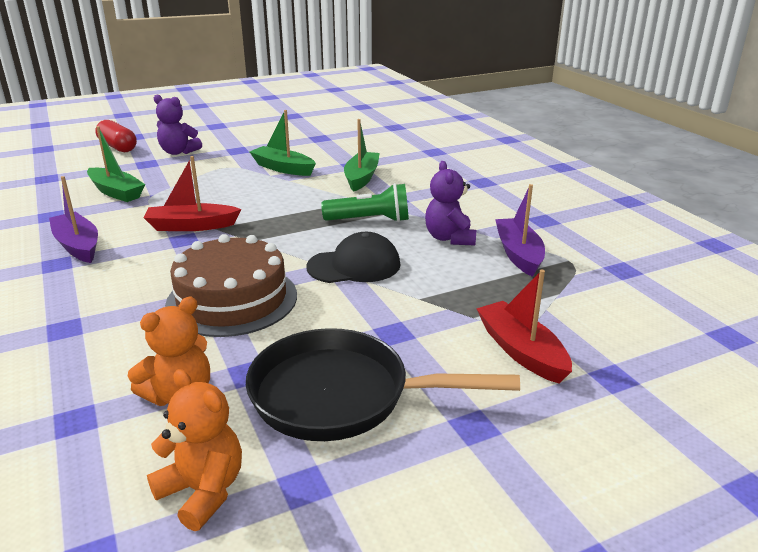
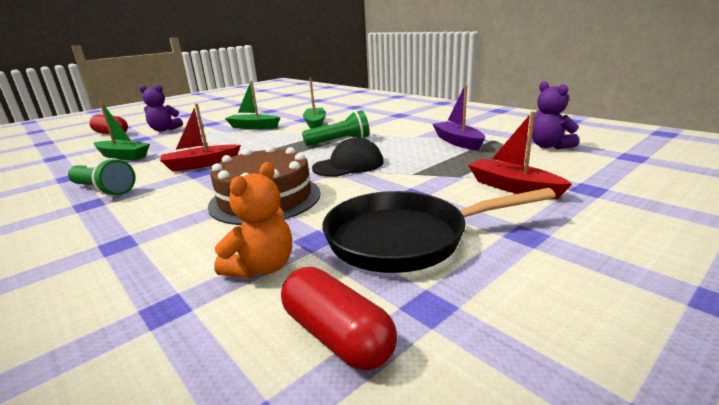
camera: 15 degrees left, 5 degrees down
(78, 245) = (104, 190): purple boat -> green flashlight
(203, 491) = (337, 335): orange teddy bear -> red capsule
(449, 238) = (404, 142): purple teddy bear -> purple teddy bear (549, 146)

